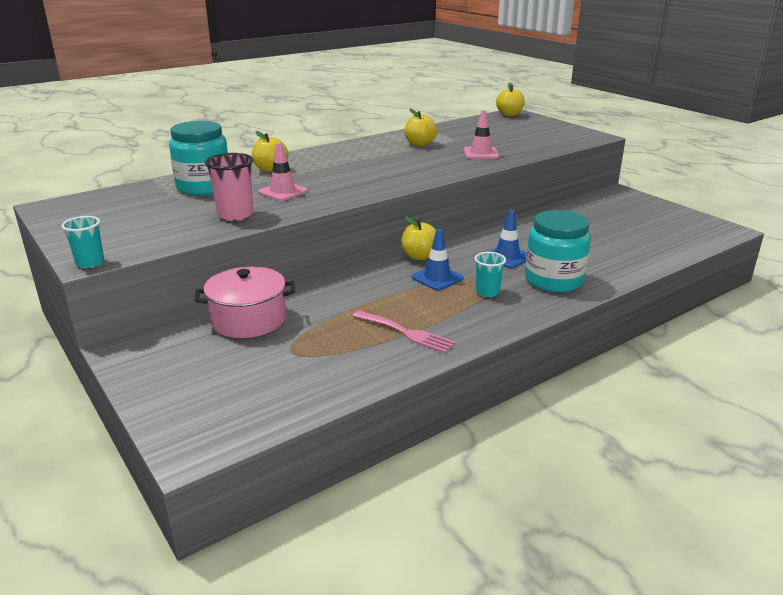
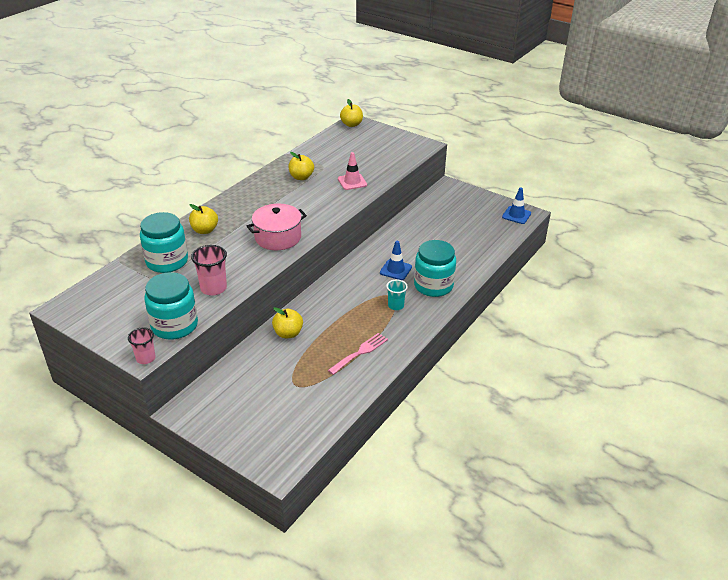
camera: 20 degrees left, 10 degrees up
(90, 262) = (145, 358): turquoise cup -> pink cup
(156, 239) = (174, 325): none -> turquoise jar
(248, 319) = (251, 365): pink pot -> pink pot (278, 237)
(283, 192) = (231, 255): pink traffic cone -> none
(406, 333) = (360, 352): pink fork -> pink fork turned 60 degrees counterclockwise
(419, 256) = (336, 281): yellow apple -> yellow apple (288, 333)
(437, 278) = (358, 300): blue traffic cone -> blue traffic cone (516, 215)

